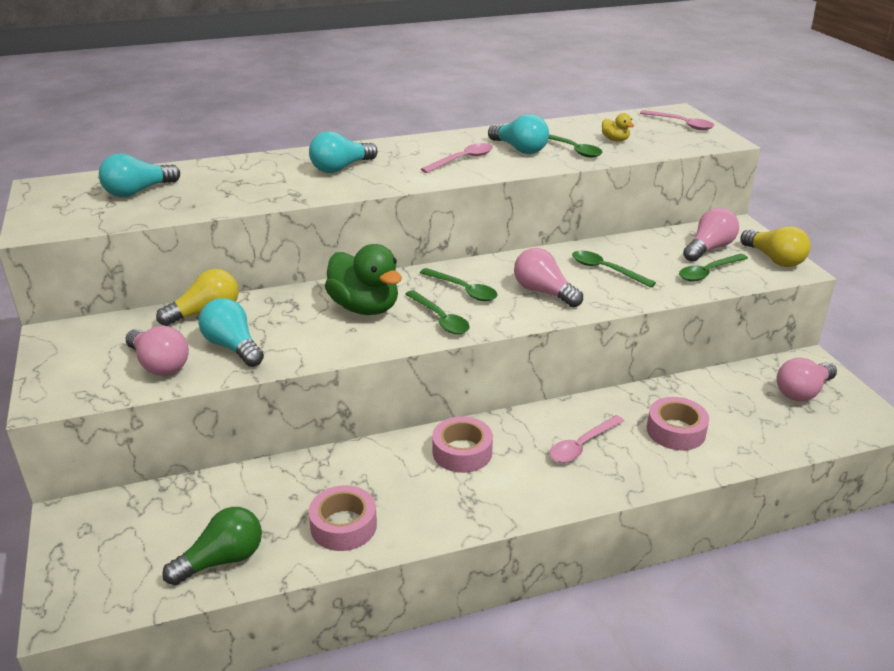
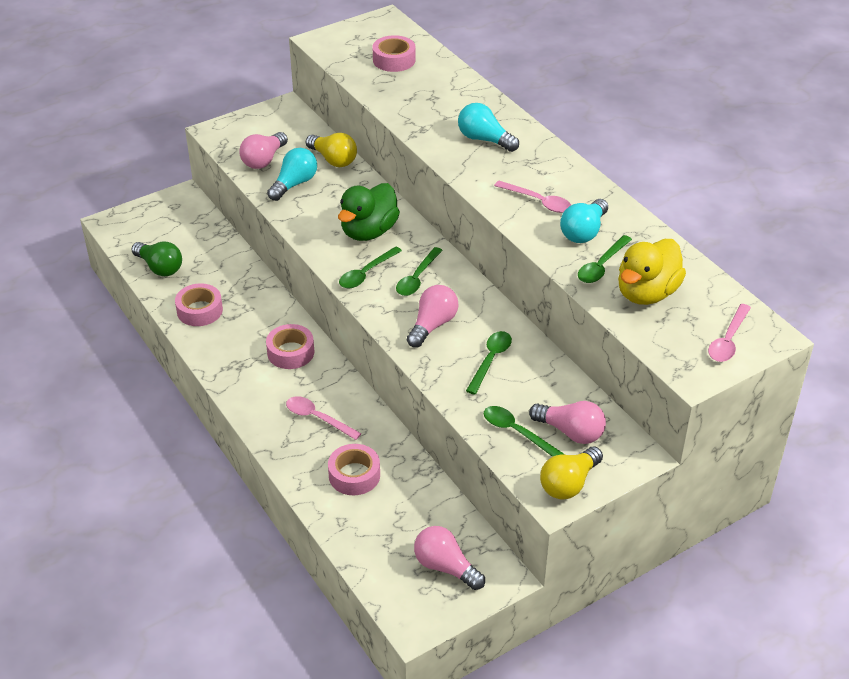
camera: 75 degrees right, 10 degrees up
(138, 192) = (394, 60): turquoise light bulb -> pink tape
(615, 140) = (646, 293): yellow duck -> yellow duck, size x2.22

